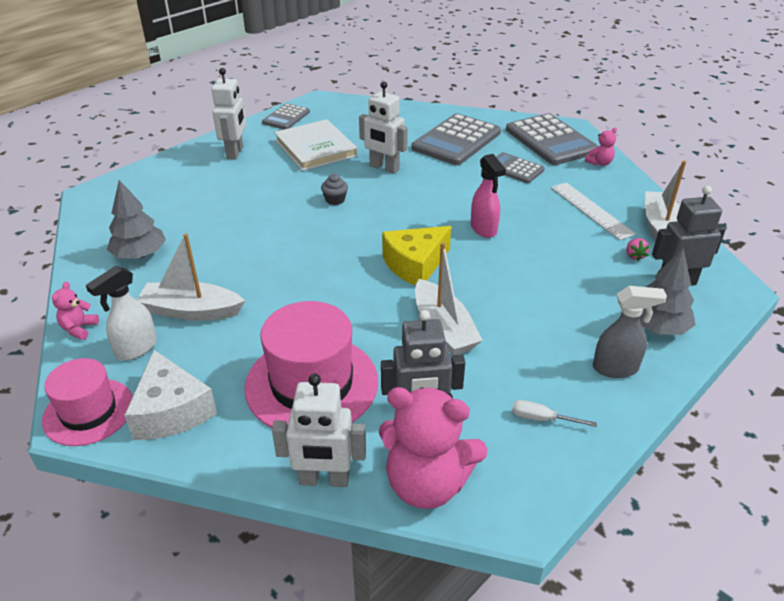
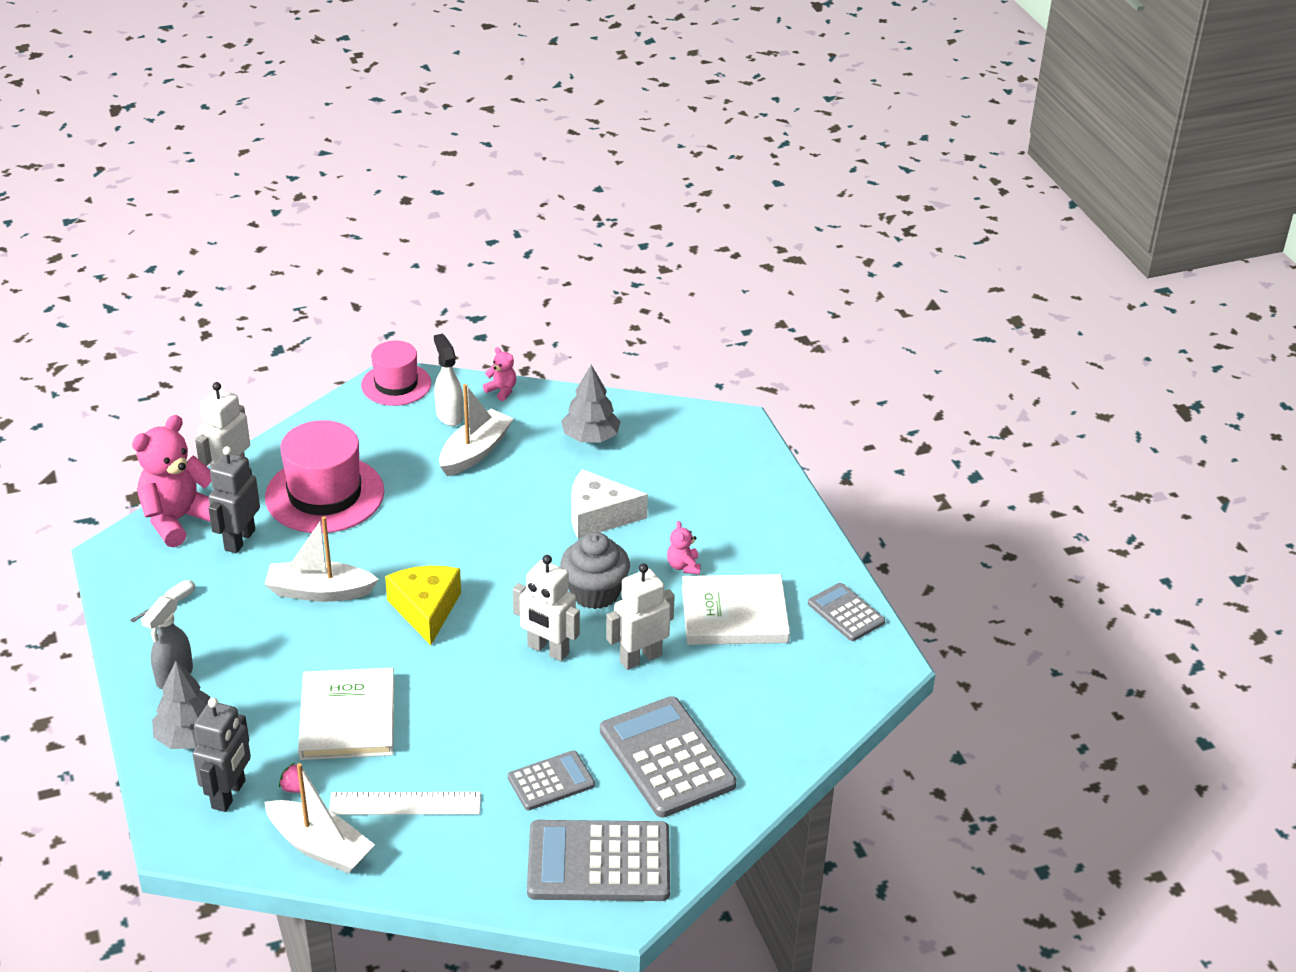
camera: 115 degrees right, 0 degrees up
(171, 411) = (361, 421): white cheese -> white cheese (598, 516)
(235, 152) = (768, 543): white robot -> white robot (548, 650)
(335, 200) = (595, 592): grey cupcake -> grey cupcake, size x2.02
(484, 229) = (444, 688): pink spray bottle -> none
(553, 259) = (347, 718): none -> white book
(599, 163) = (501, 881): pink teddy bear -> pink teddy bear (683, 566)

